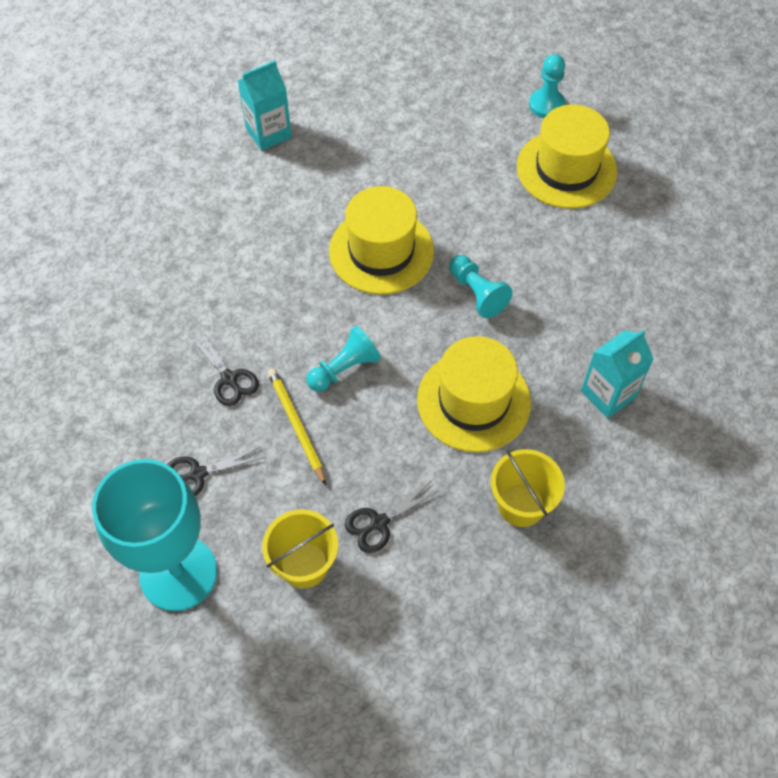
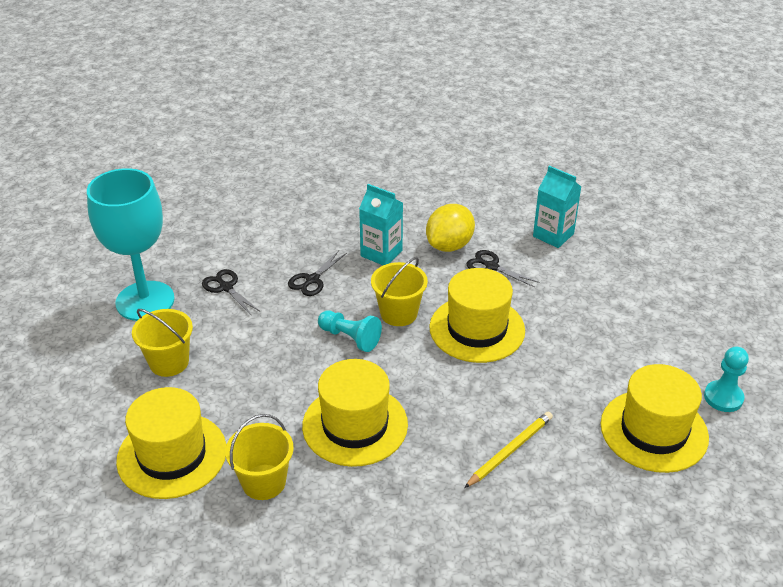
camera: 70 degrees right, 20 degrees down
(237, 228) = (449, 245): none -> yellow lemon
(296, 425) = (286, 325): yellow pencil -> yellow pencil (510, 450)
(326, 312) = (399, 313): none -> yellow bucket
(379, 523) = (217, 395): black scissors -> black scissors (491, 266)
(453, 588) = (172, 455): none -> yellow hat
(477, 293) = (468, 400): turquoise pawn -> none
(608, 394) = (406, 521): turquoise carton -> turquoise carton (381, 253)

